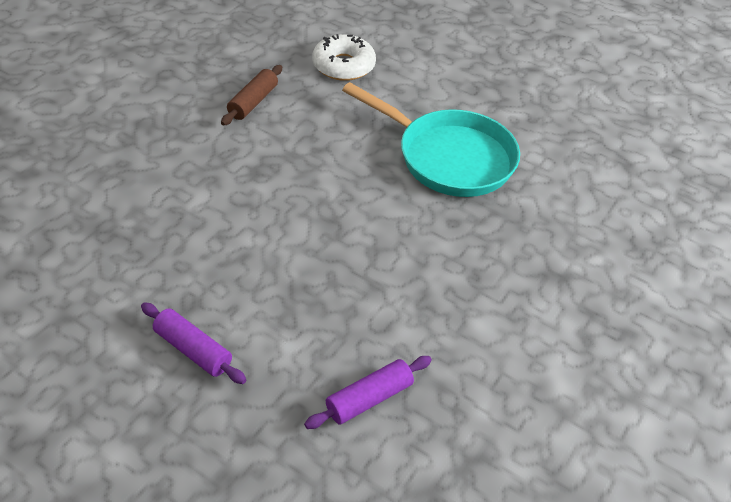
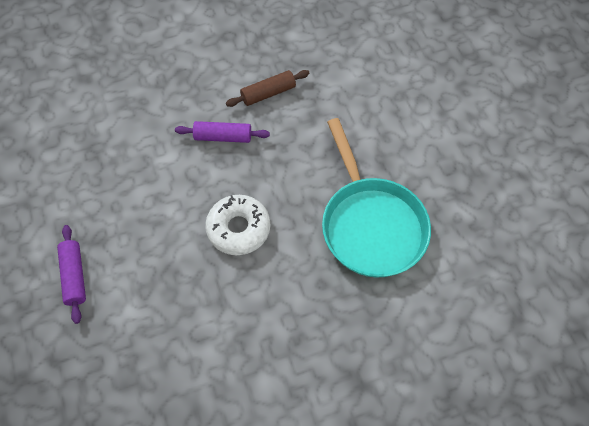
camera: 40 degrees right, 15 degrees up
(343, 66) = (363, 92): white donut -> white donut (238, 228)
(369, 398) = (145, 386): purple rolling pin -> purple rolling pin (223, 137)

